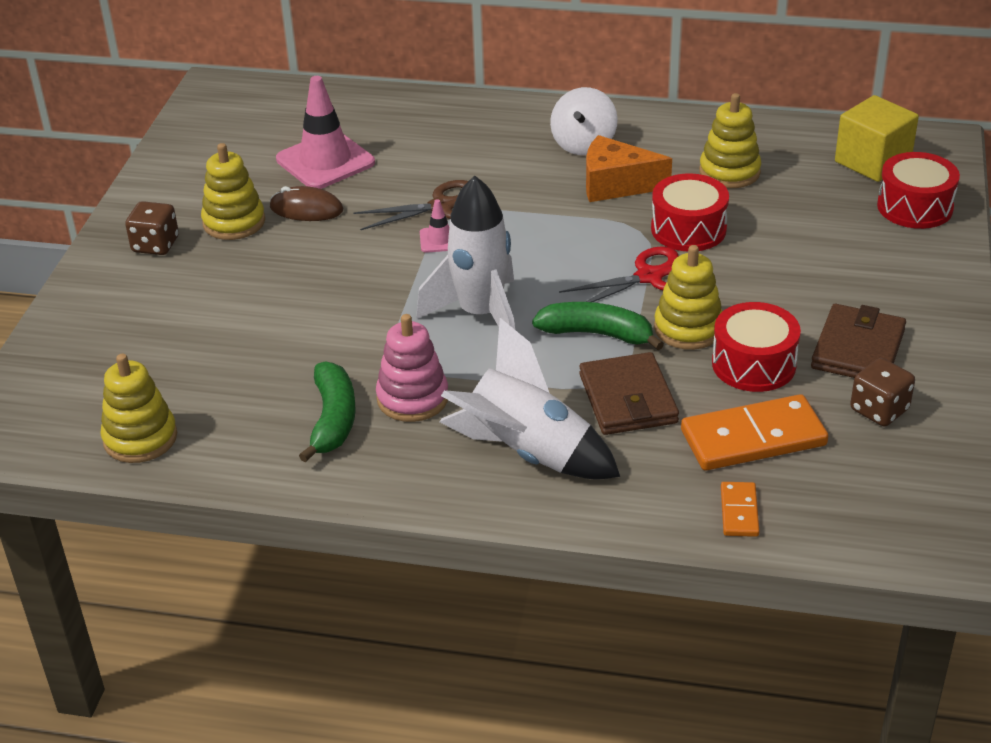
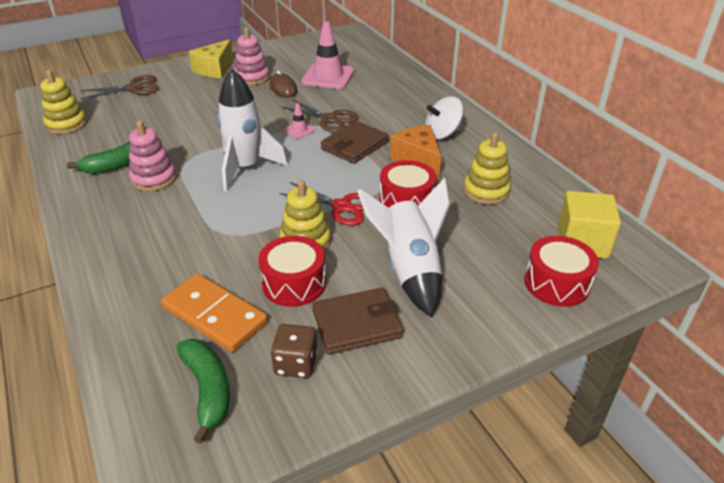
camera: 50 degrees right, 0 degrees up
(108, 339) = (134, 88): none -> brown scissors
(155, 245) = (214, 69): brown dice -> yellow cheese
(234, 222) = (252, 77): yellow stacking toy -> pink stacking toy
(527, 453) = (133, 234): white rocket -> white rocket (410, 270)
(597, 334) = (266, 211): green banana -> green banana (208, 390)
(628, 399) = (213, 248): brown wallet -> brown wallet (355, 145)
(739, 512) = (131, 341): orange domino -> none

